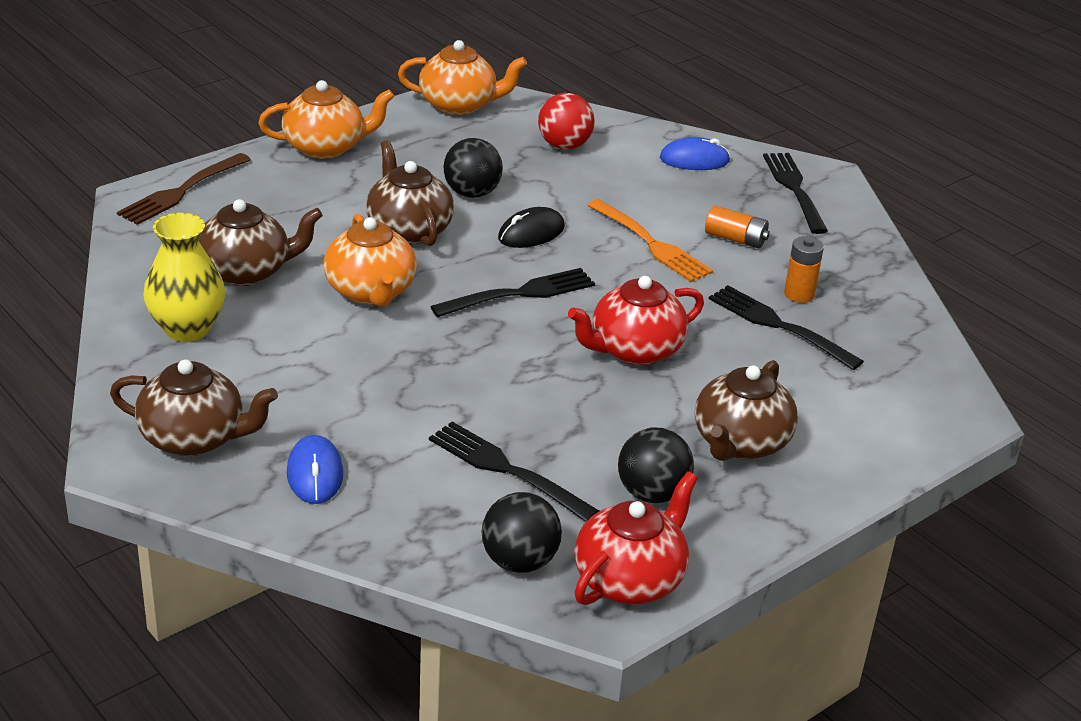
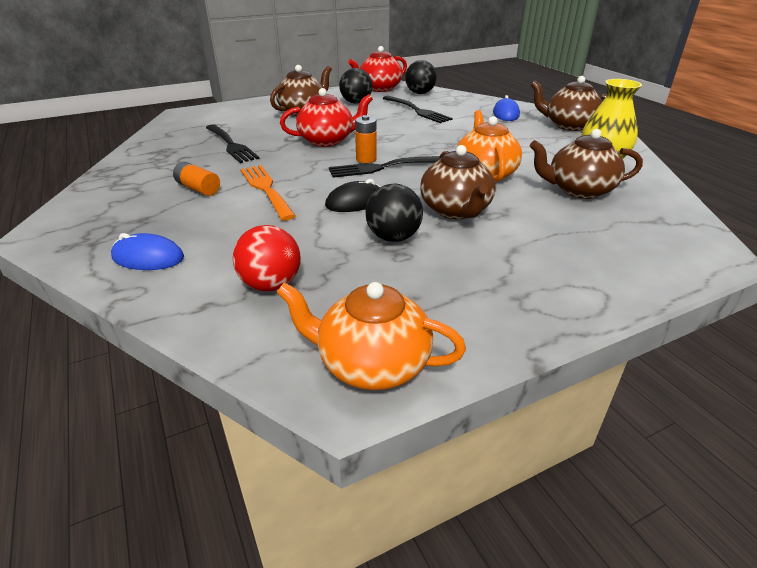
camera: 165 degrees left, 0 degrees up
(182, 191) = (678, 258): brown fork -> none
(326, 147) = (547, 301): orange teapot -> none
(795, 190) = (94, 222): black fork -> none
(799, 294) = (197, 157): orange battery -> orange battery (366, 159)

